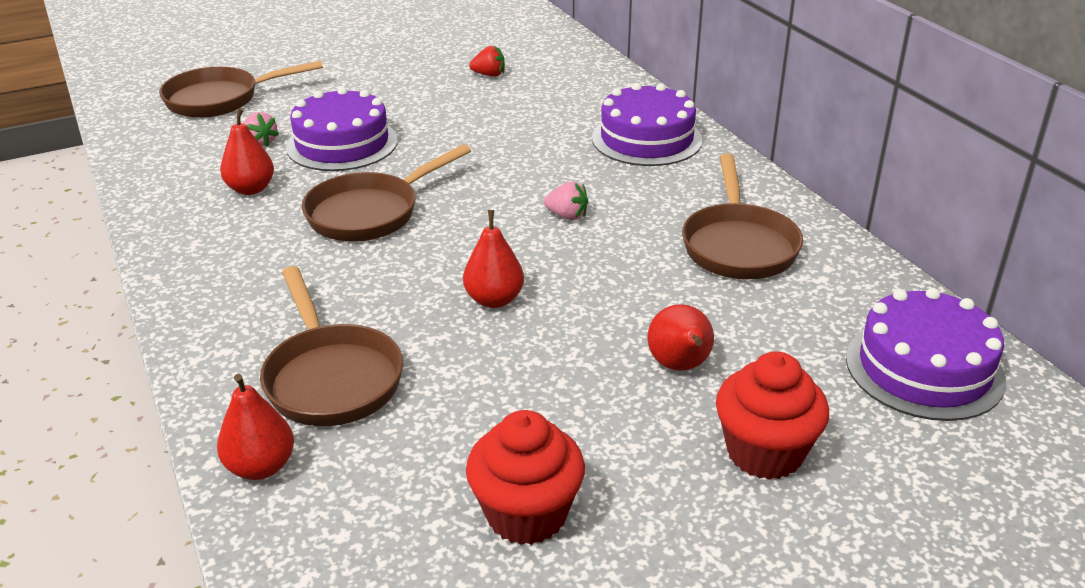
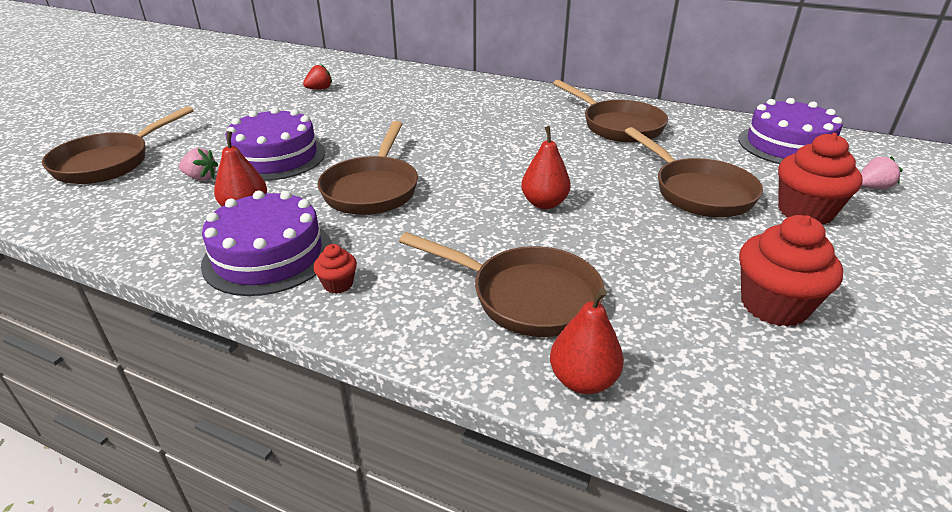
camera: 40 degrees left, 0 degrees up
(220, 290) = (338, 284): none -> red cupcake
(567, 216) = (505, 144): pink strawberry -> pink strawberry (872, 187)
(646, 139) = (479, 93): purple cake -> purple cake (268, 255)
(680, 366) = (698, 192): red pear -> brown pan

